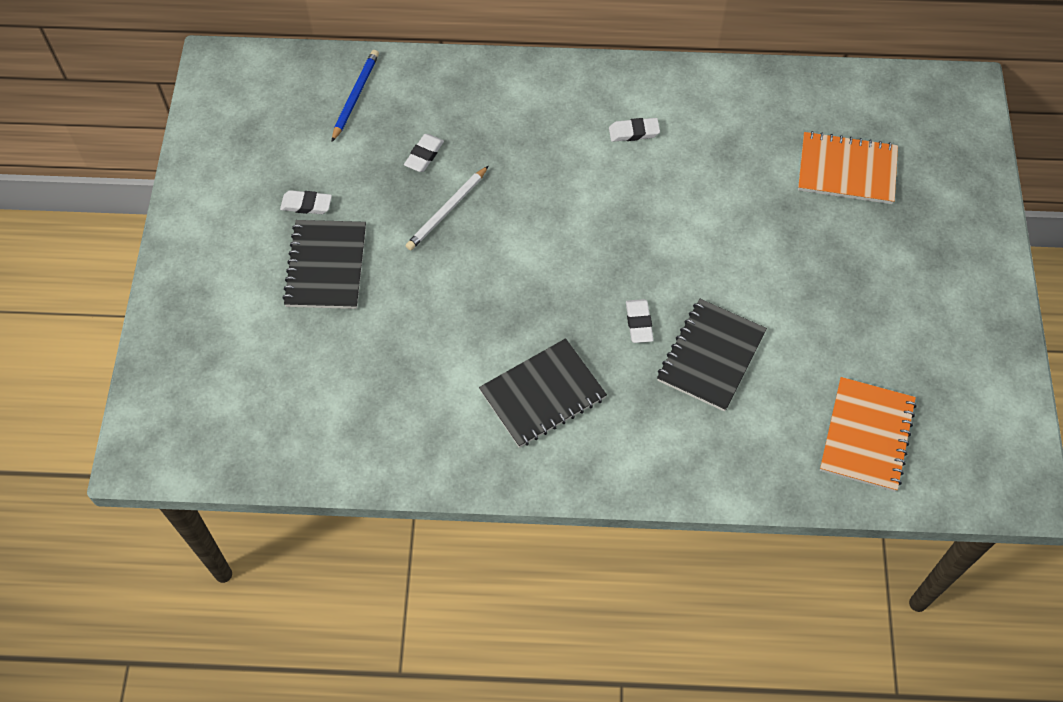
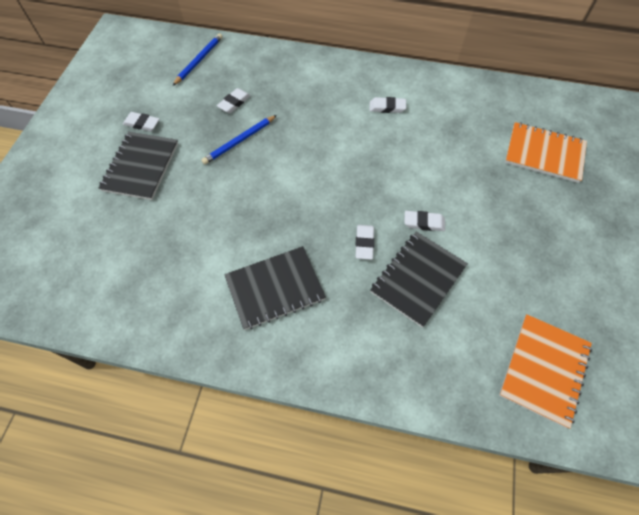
camera: 10 degrees right, 0 degrees up
(447, 210) = (239, 141): white pencil -> blue pencil
(707, 285) = (424, 223): none -> white eraser

